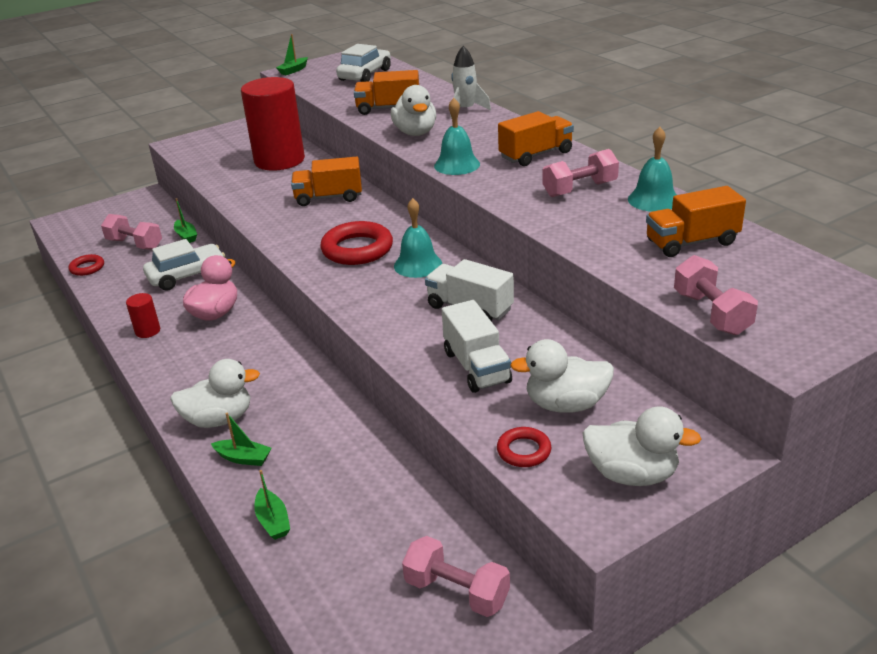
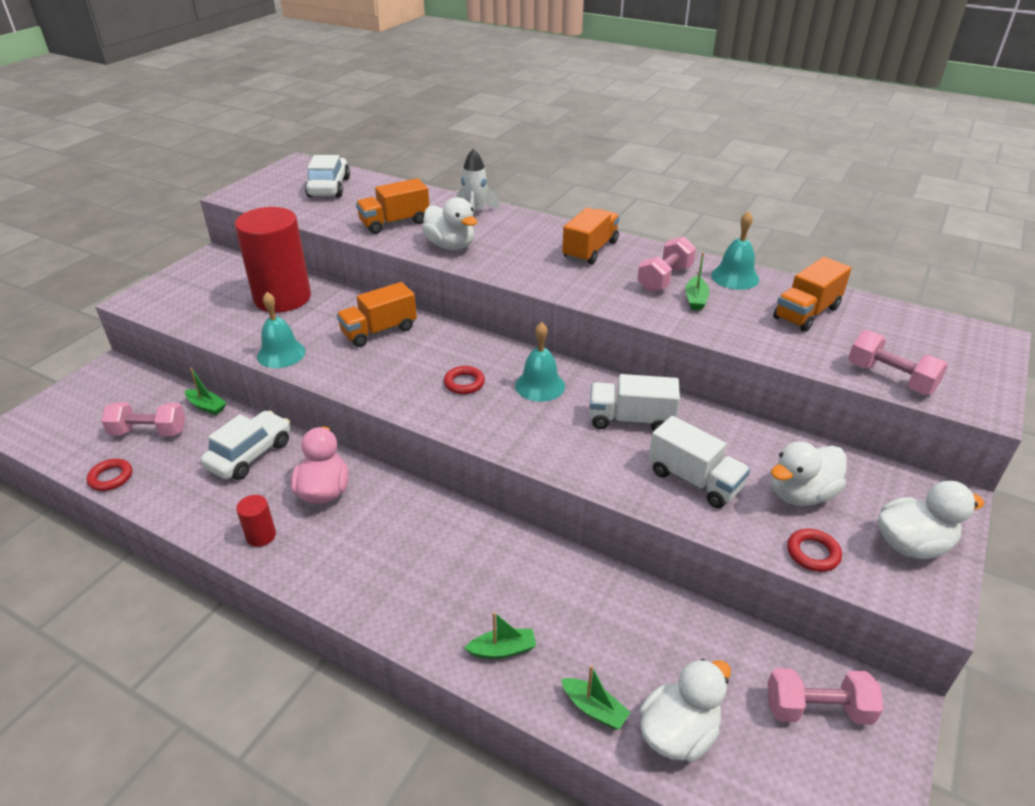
camera: 30 degrees left, 5 degrees up
(219, 419) = (437, 614): white duck -> white duck (678, 732)
(293, 70) = (241, 192): green boat -> green boat (695, 299)
(357, 249) = (464, 383): red ring -> red ring, size x0.54
(457, 165) = (528, 274): turquoise bell -> turquoise bell (281, 354)

